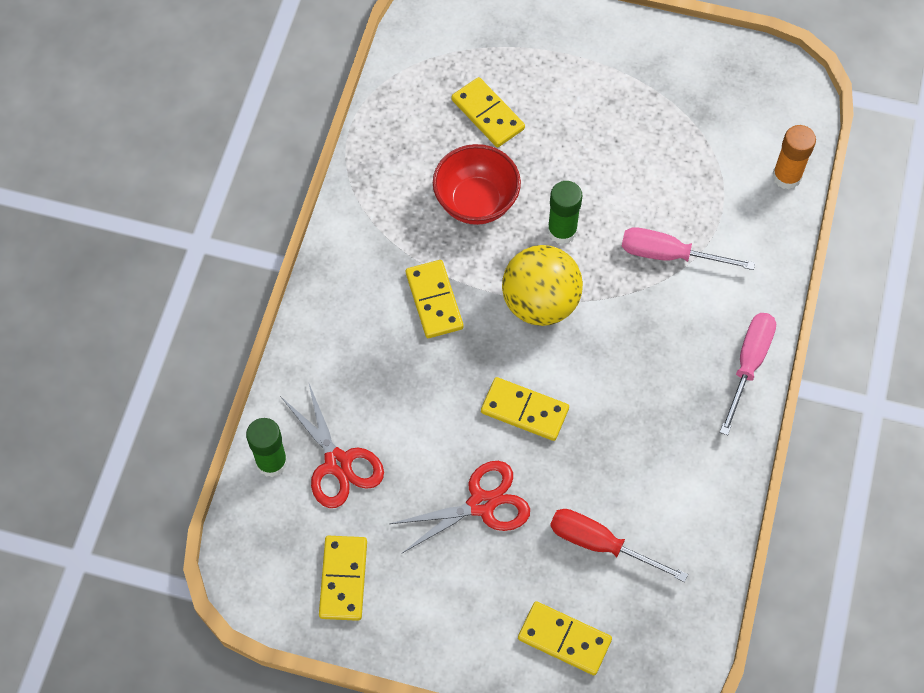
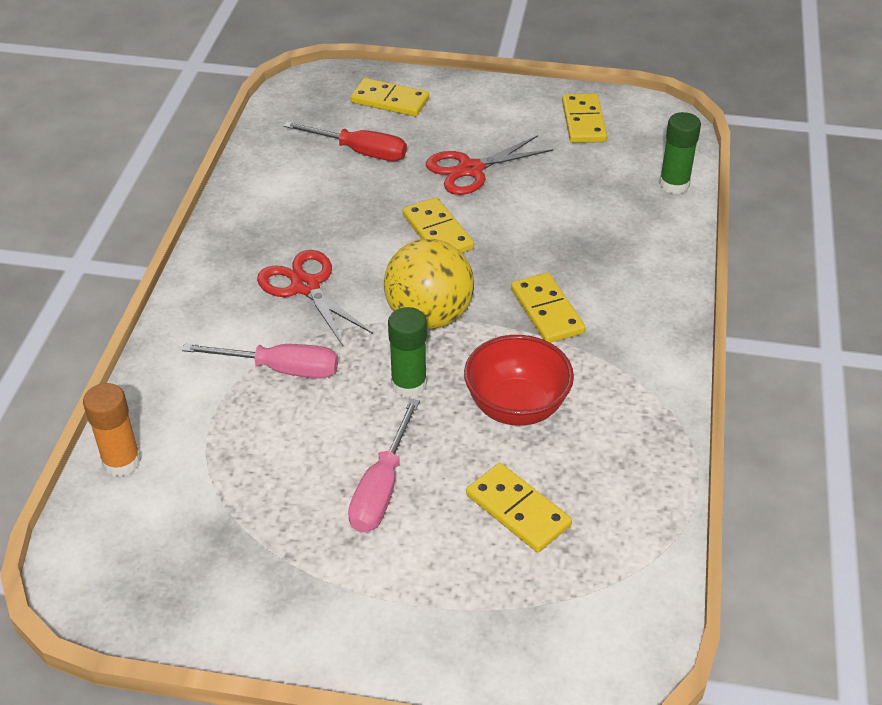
camera: 175 degrees right, 20 degrees down
(337, 463) = (611, 187): red scissors -> red scissors (306, 286)
(524, 410) = (437, 232): yellow domino -> yellow domino turned 45 degrees clockwise
(748, 364) = (203, 279): pink screwdriver -> pink screwdriver (381, 488)

